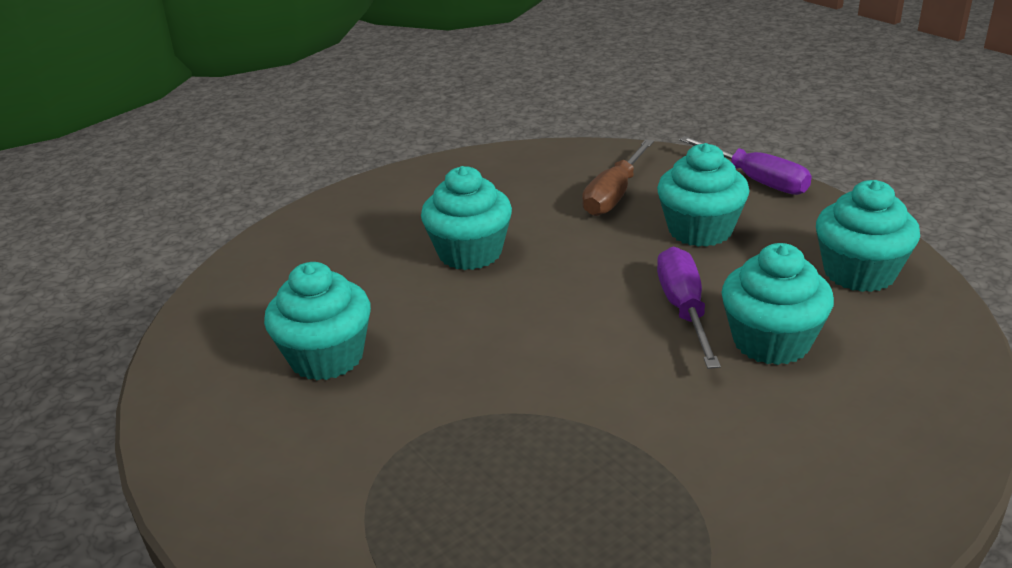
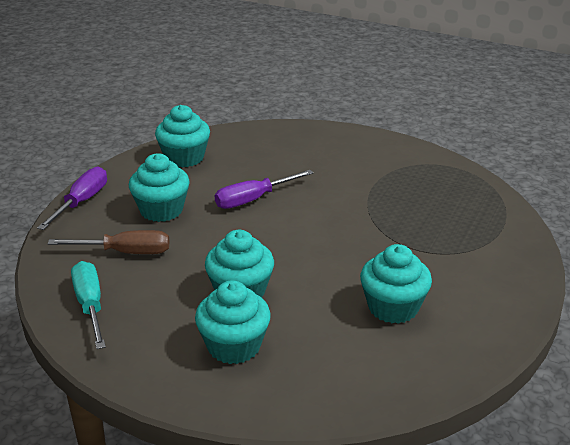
camera: 120 degrees left, 0 degrees up
(530, 166) = (90, 305): none -> turquoise screwdriver
(771, 341) = (265, 172): turquoise cupcake -> turquoise cupcake (234, 346)

